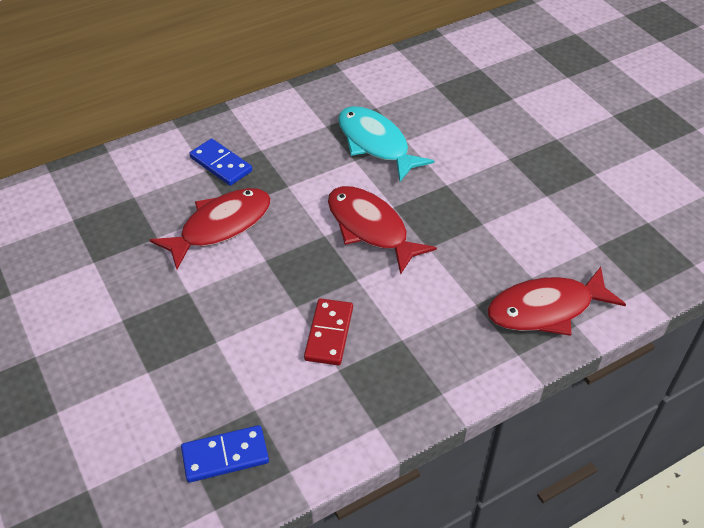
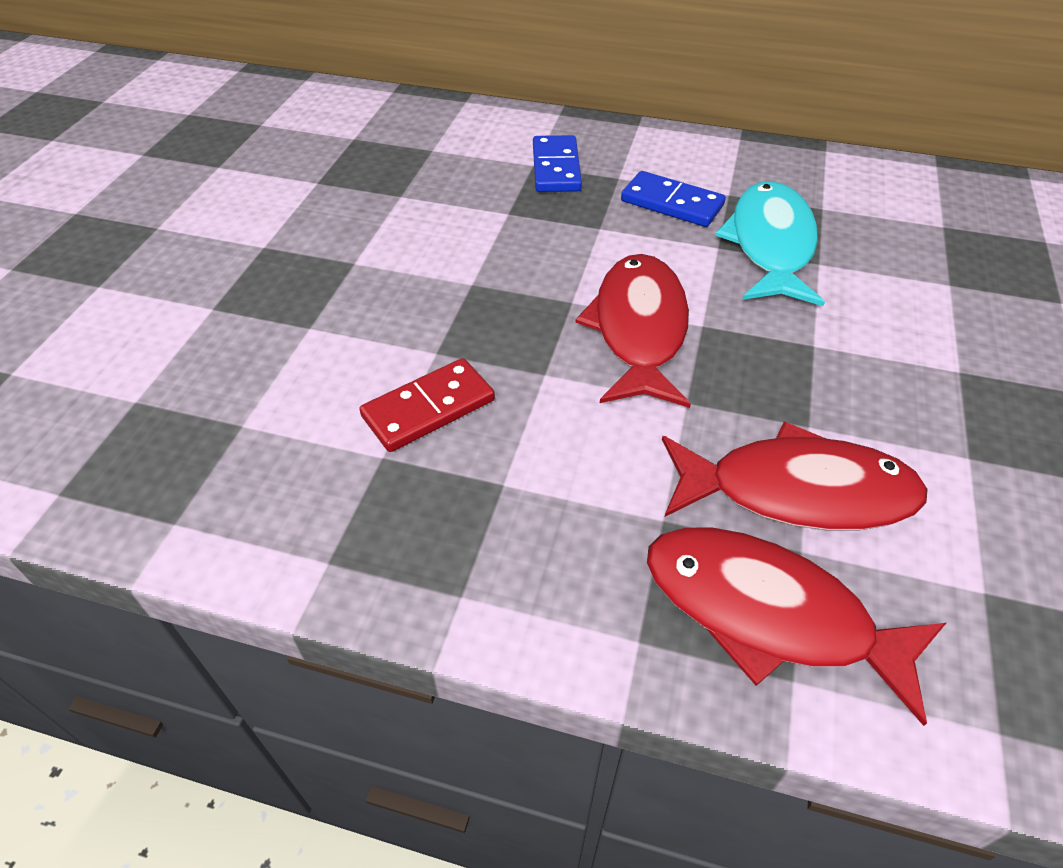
camera: 45 degrees right, 0 degrees up
(220, 226) = (473, 223): red fish -> red fish (797, 491)
(225, 455) = (147, 447): blue domino -> blue domino (672, 203)

